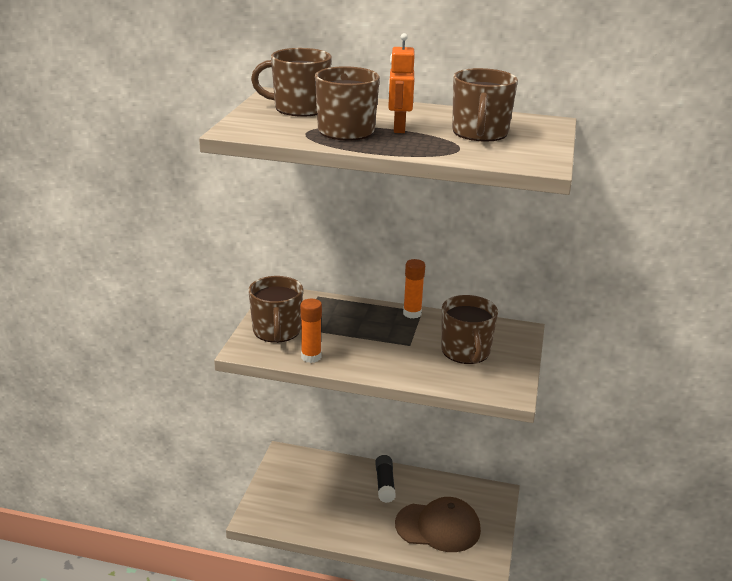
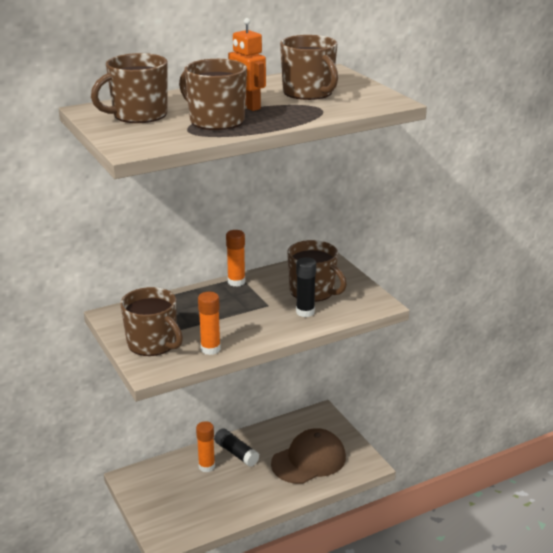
camera: 40 degrees left, 0 degrees up
(349, 481) = (206, 466): none -> orange glue stick
(432, 366) = (305, 312): none -> black glue stick

